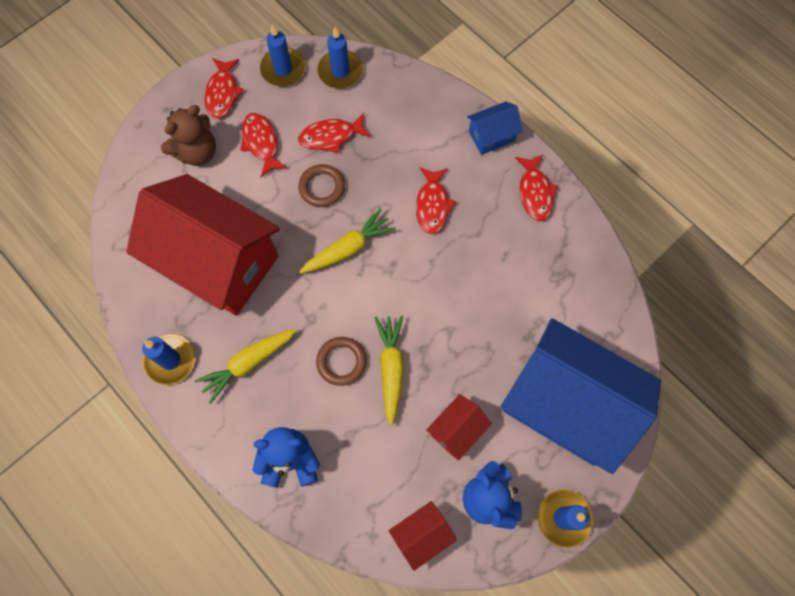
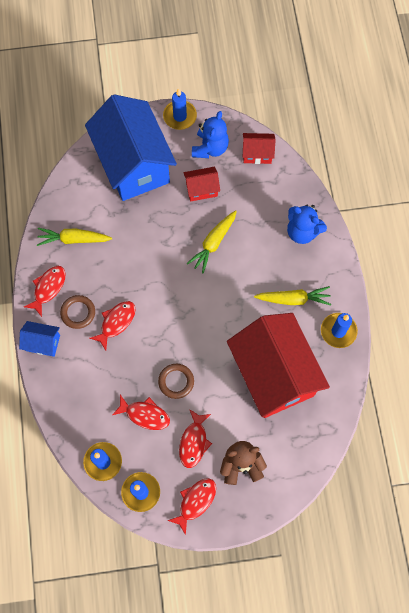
camera: 145 degrees left, 0 degrees up
(341, 362) = (239, 265): brown ring -> brown ring (78, 312)
(348, 248) = (188, 329): yellow carrot -> yellow carrot (73, 239)

